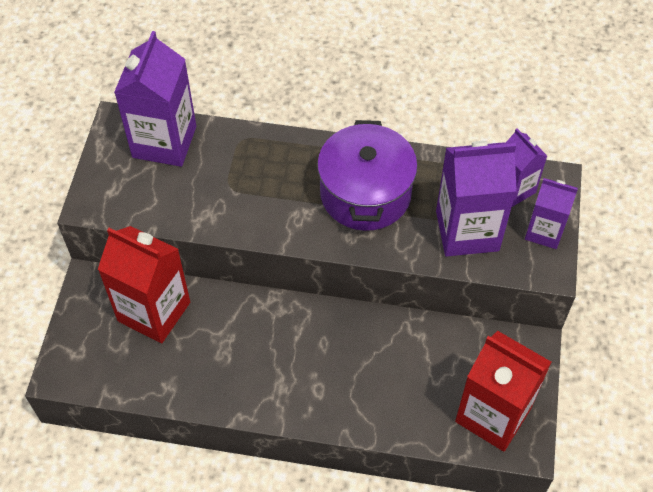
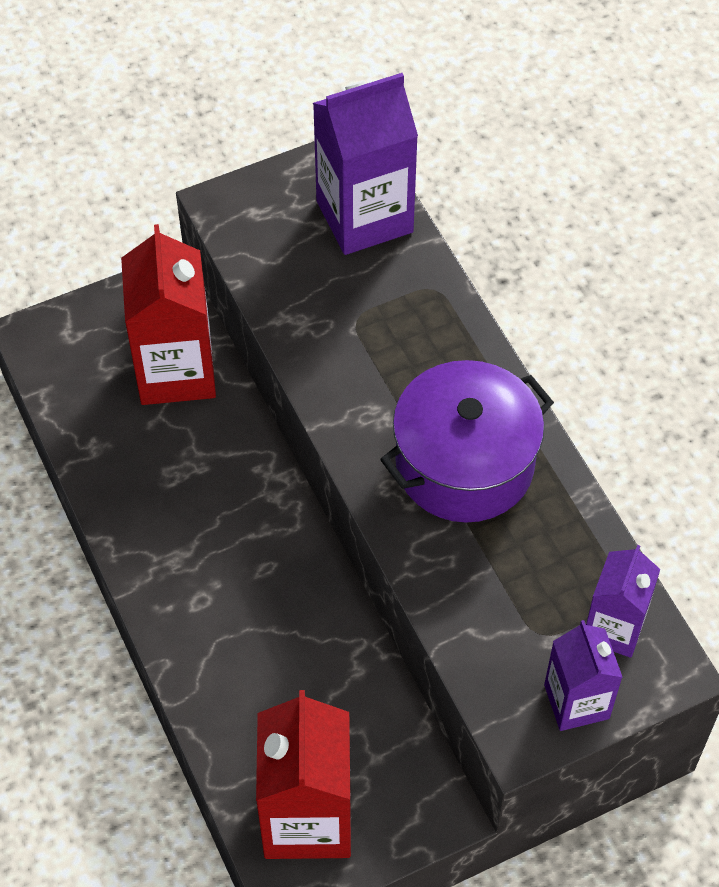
camera: 55 degrees right, 0 degrees up
(467, 231) = (502, 609): purple carton -> none

